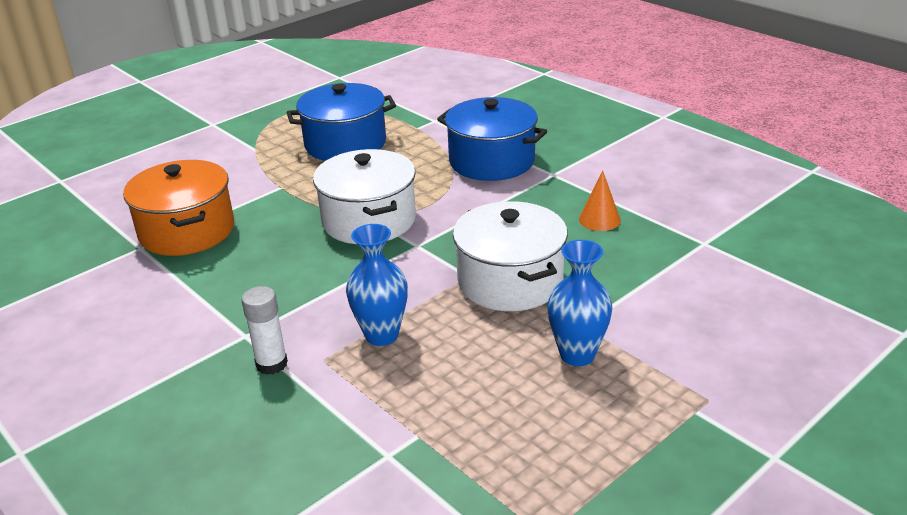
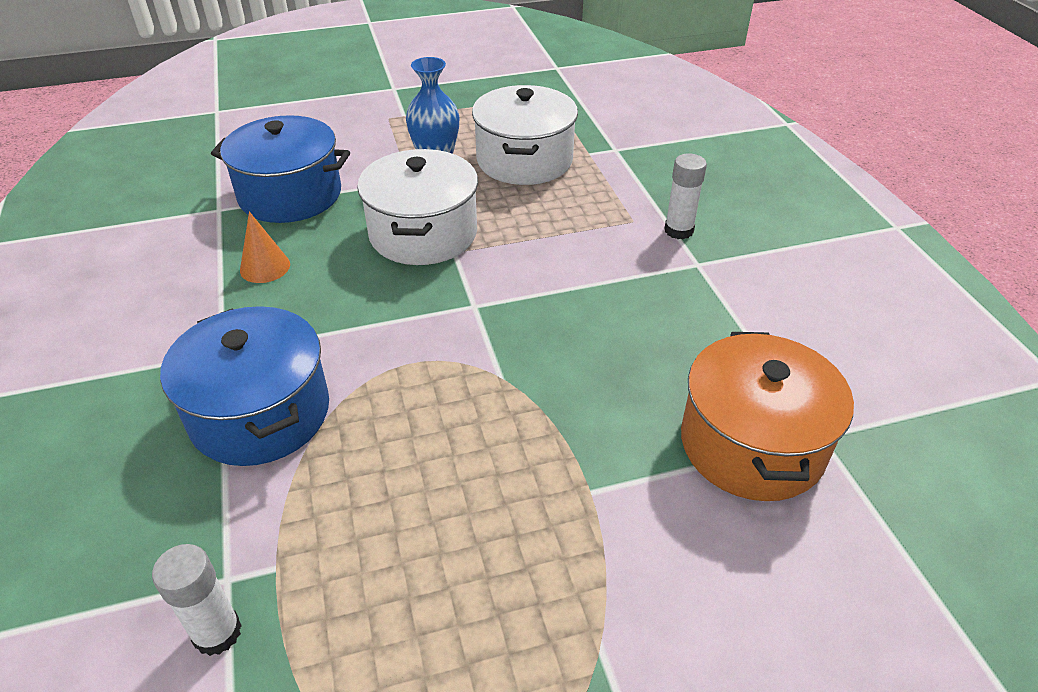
camera: 155 degrees left, 10 degrees up
(345, 144) = (428, 576): blue pot -> blue pot (290, 195)
(369, 220) = (502, 365): white pot -> white pot (524, 160)
(381, 335) = (572, 224): blue vase -> none
(420, 111) = (217, 633): none -> white glue stick

